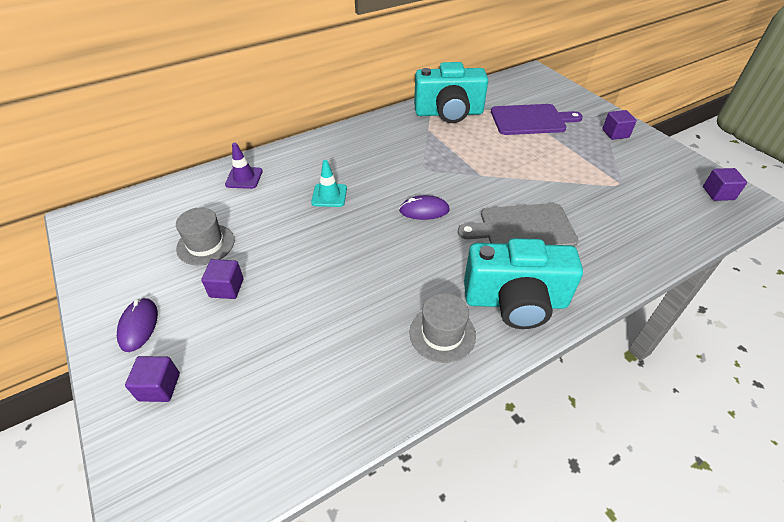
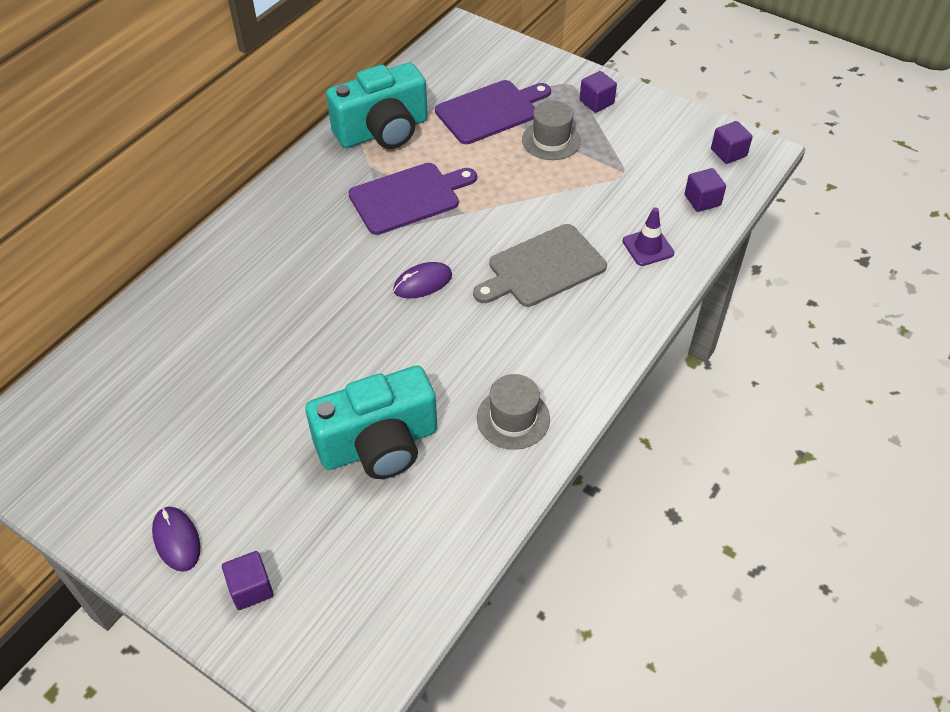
camera: 25 degrees left, 5 degrees up
(205, 244) = (184, 419): grey hat -> grey hat (551, 140)
(226, 288) = (249, 460): purple cube -> purple cube (702, 200)
(244, 178) = (170, 315): purple traffic cone -> purple traffic cone (648, 247)
(329, 195) = (297, 302): turquoise traffic cone -> none
(444, 154) = (408, 197): none -> purple cutting board
(515, 301) = (570, 356): turquoise camera -> turquoise camera (379, 444)

